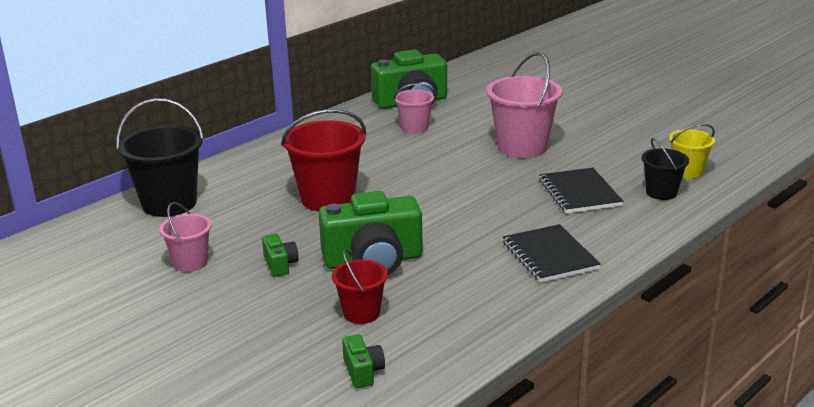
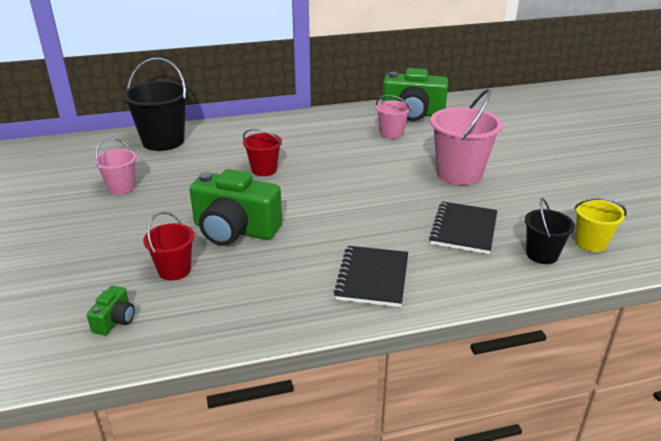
camera: 30 degrees right, 5 degrees up
(280, 264) = (171, 209): green camera -> none
(327, 198) = (264, 170): red bucket -> red bucket, size x0.56

